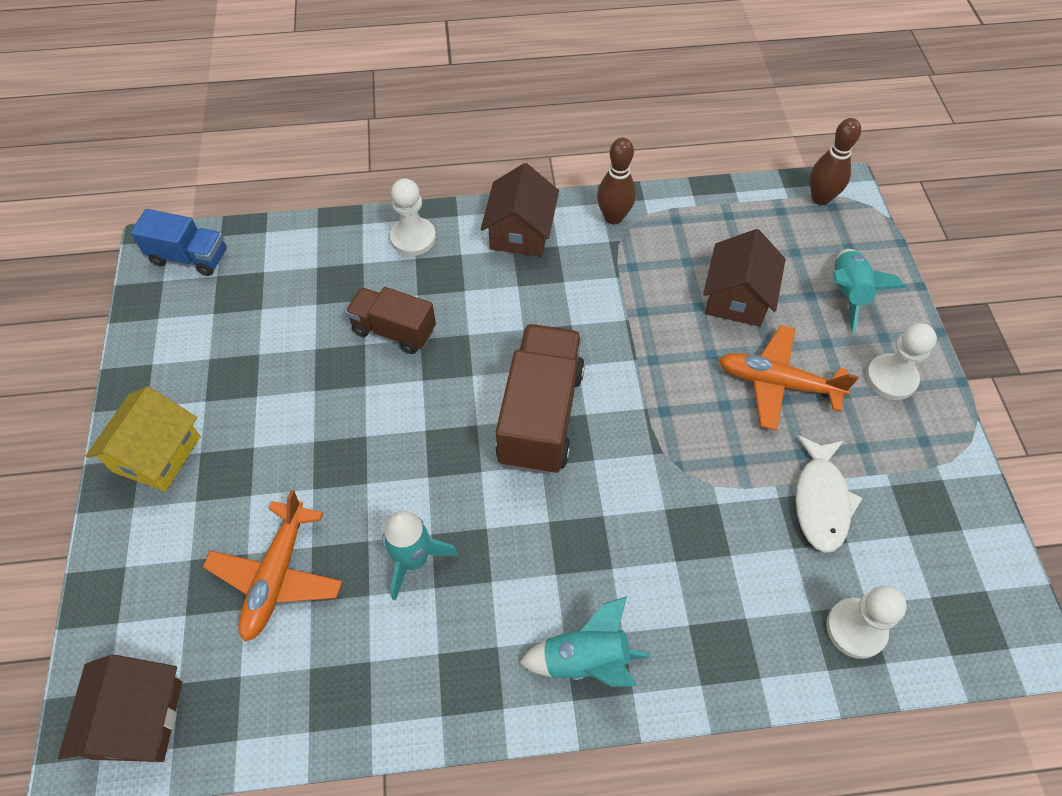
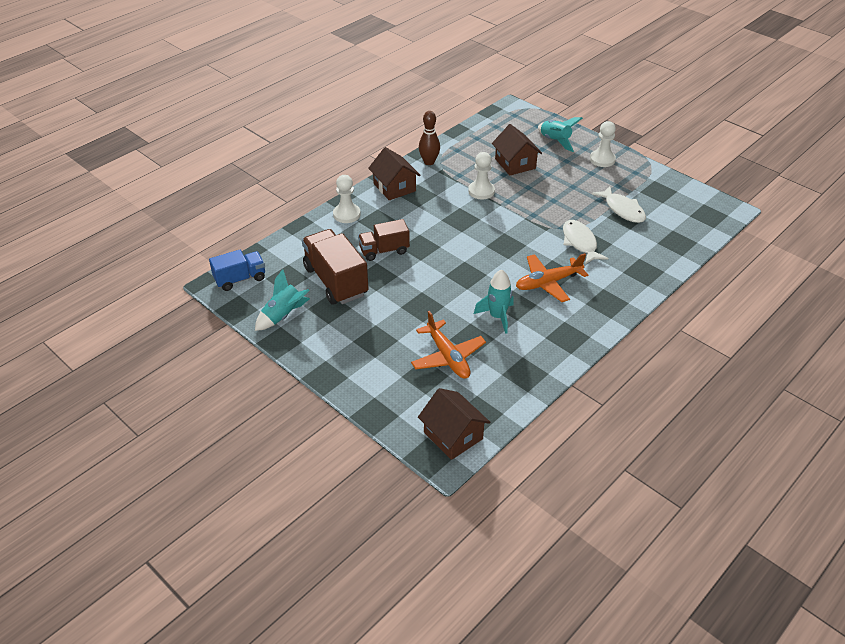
camera: 40 degrees left, 15 degrees down
(157, 454) = (332, 353): yellow house -> none
(540, 415) = (487, 243): brown truck -> brown truck (336, 281)
(585, 660) = (600, 304): turquoise rocket -> turquoise rocket (283, 315)
(680, 515) = (580, 242): none -> white fish
(777, 383) = (564, 183): orange plane -> orange plane (548, 283)
(820, 198) = (506, 114): brown bowling pin -> none
(856, 629) = (677, 239): white pawn -> white pawn (481, 191)

